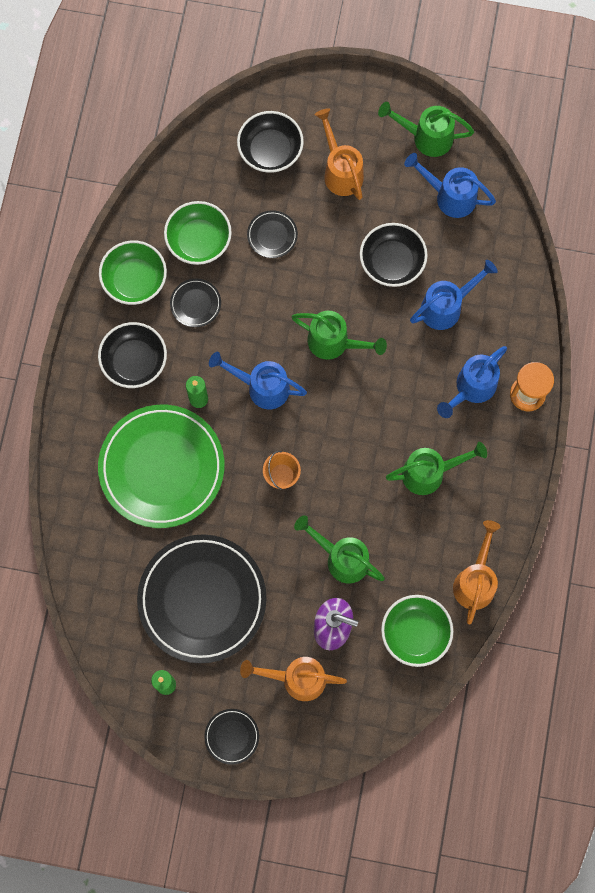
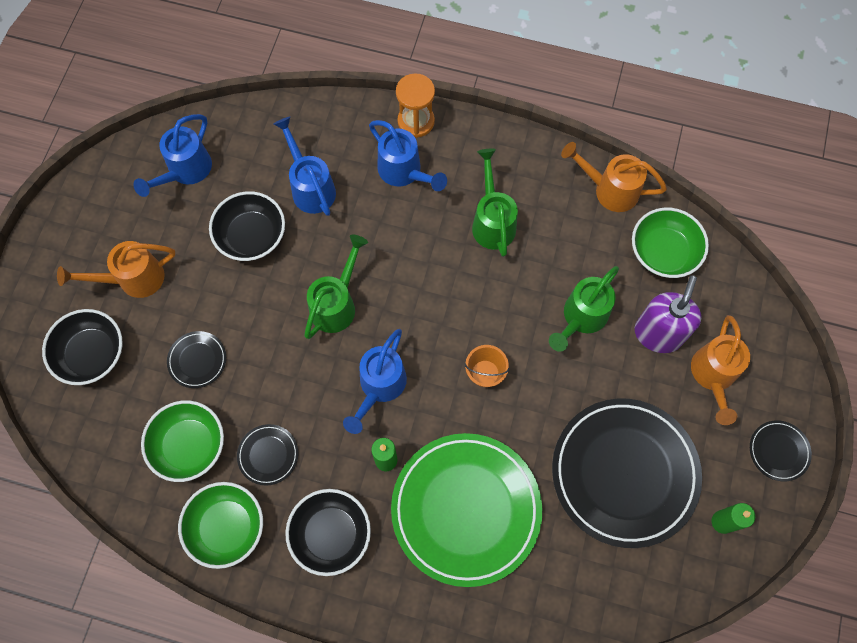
camera: 85 degrees left, 5 degrees down
(426, 137) = (112, 187): green watering can -> none

